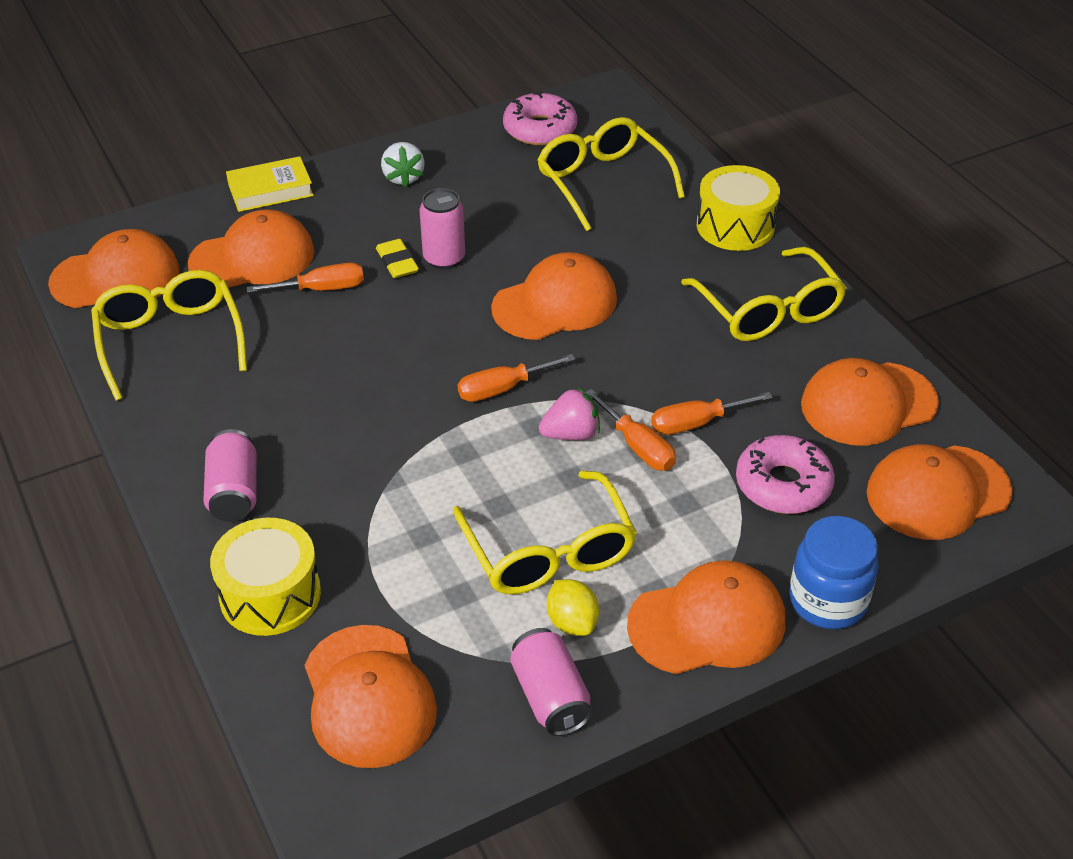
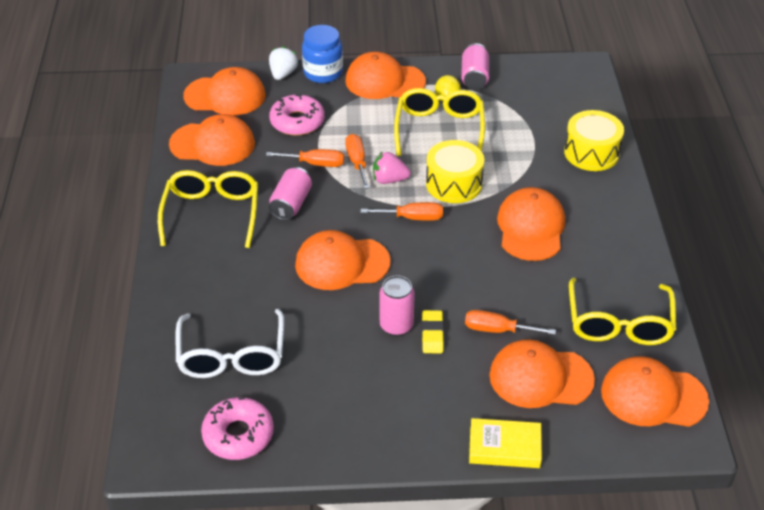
camera: 155 degrees left, 0 degrees up
(234, 492) = (598, 208): pink can -> pink can (291, 204)
(368, 696) = (557, 100): orange cap -> orange cap (531, 228)
(403, 177) = (386, 420): white strawberry -> white strawberry (283, 74)
(602, 182) = (231, 356): yellow glasses -> white glasses
(735, 226) = (172, 281): yellow drum -> yellow drum (454, 184)

